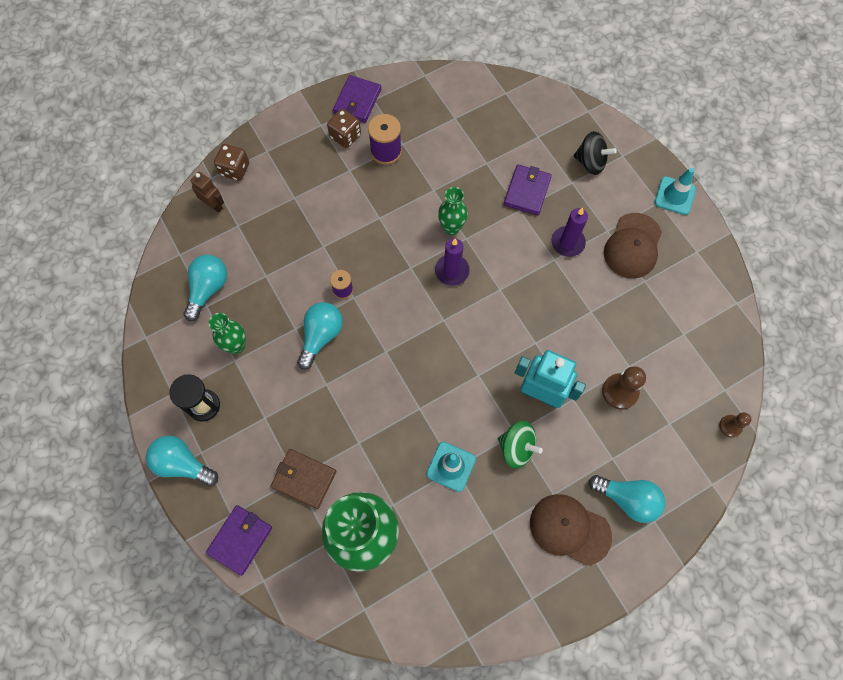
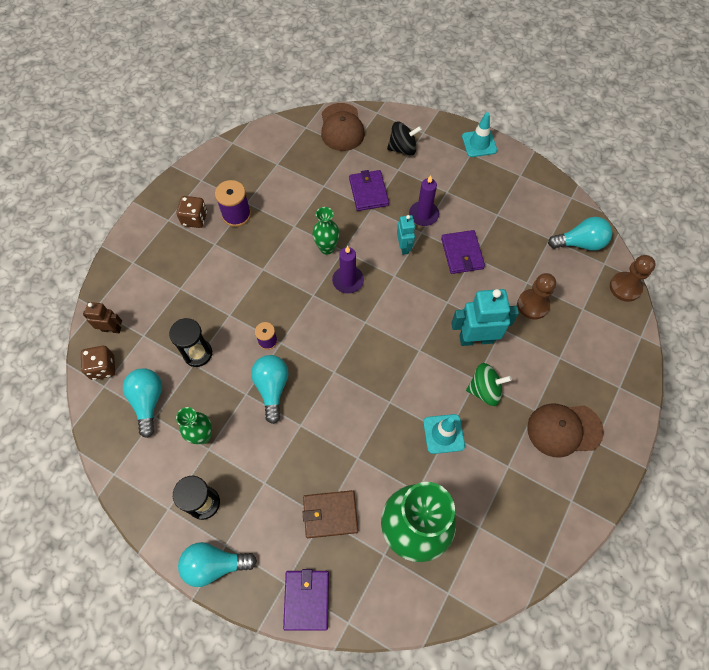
camera: 30 degrees left, 5 degrees down
(235, 169) = (113, 291): brown dice -> brown dice (103, 367)
(275, 268) = (198, 353): none -> black hourglass
(357, 101) = (188, 187): purple wallet -> purple wallet (462, 253)
(527, 265) = (404, 247): none -> turquoise robot
(627, 499) = (590, 382): turquoise light bulb -> turquoise light bulb (580, 243)
(632, 246) = (472, 194): brown cap -> brown cap (341, 127)
(730, 426) = (625, 287): brown pawn -> brown pawn, size x1.63

